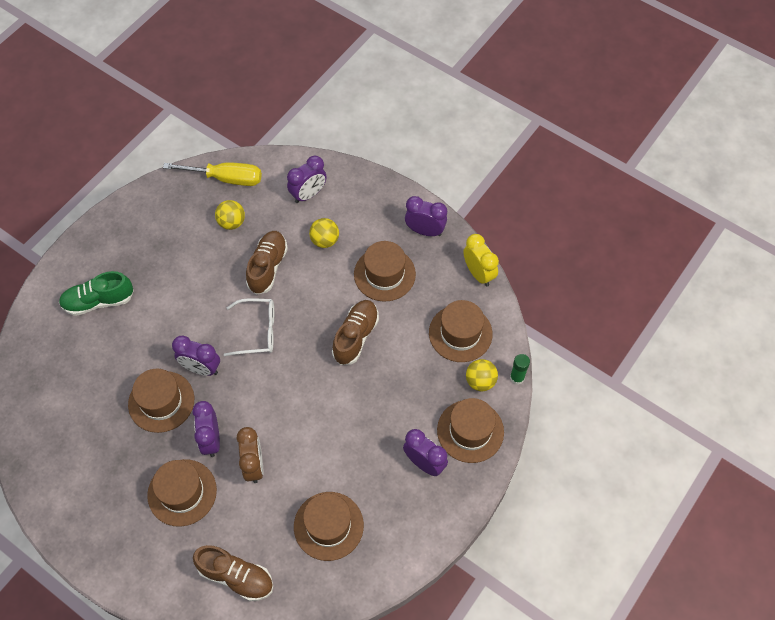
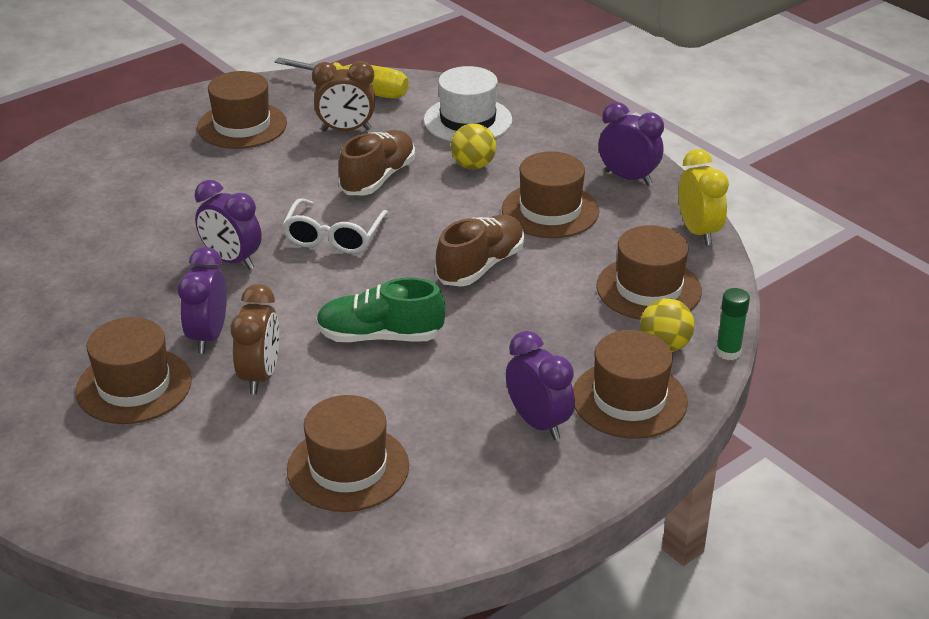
camera: 15 degrees right, 25 degrees down
(99, 301) = (122, 174): green shoe -> green shoe (380, 336)
(161, 401) = (155, 284): brown hat -> brown hat (242, 125)
(231, 222) = (346, 130): yellow ball -> brown clock
(236, 576) = (168, 500): brown shoe -> none
(257, 331) = (334, 237): white glasses -> white glasses turned 90 degrees clockwise
(308, 194) = (467, 120): purple clock -> white hat

